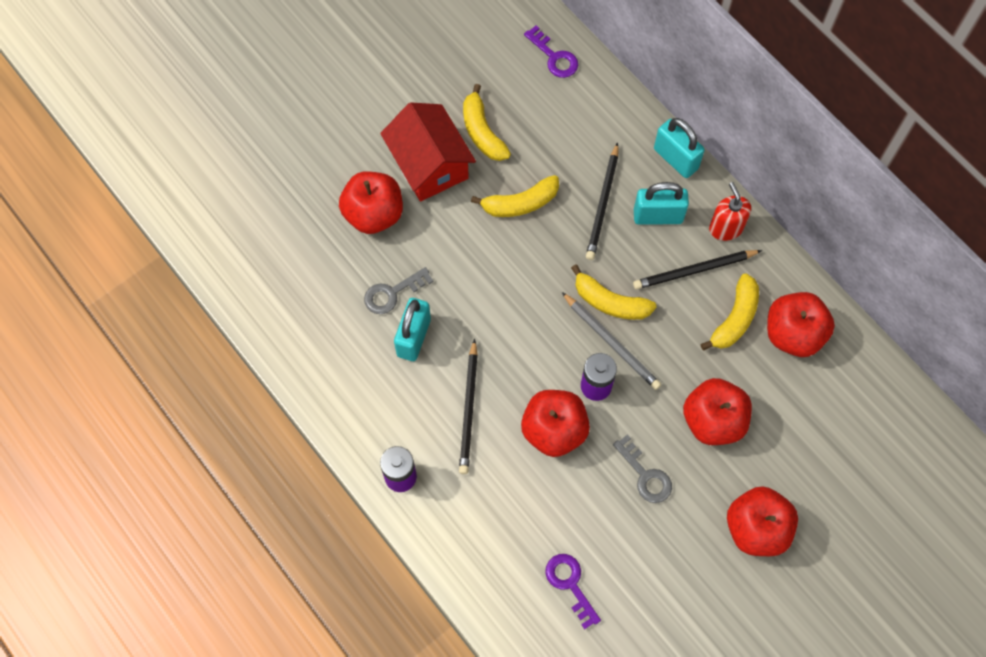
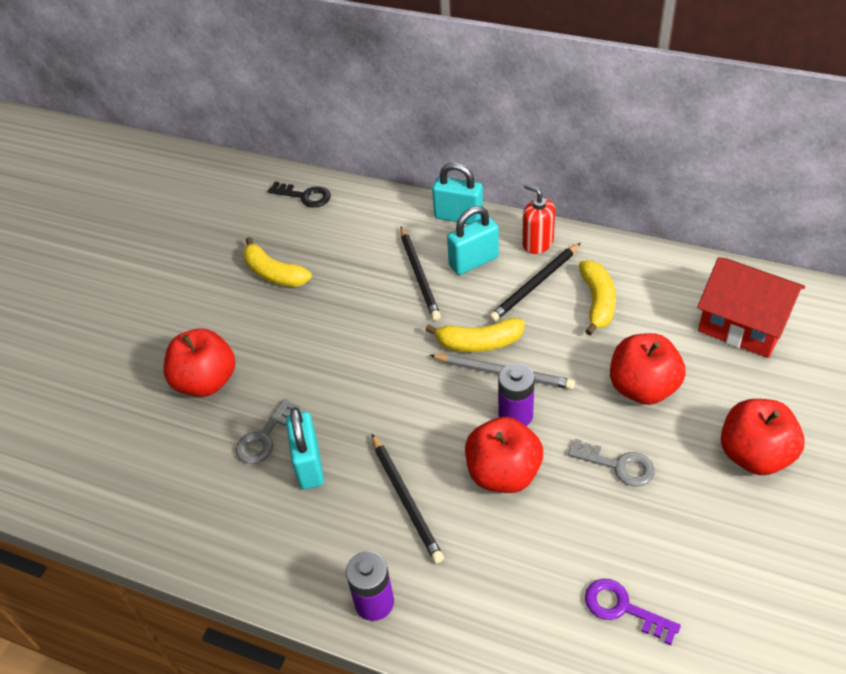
camera: 25 degrees left, 20 degrees down
(429, 165) = (238, 319): red house -> red house (743, 324)
(520, 203) = (344, 308): yellow banana -> none
(554, 57) = (305, 196): purple key -> black key
(793, 334) = (655, 289): red apple -> none

